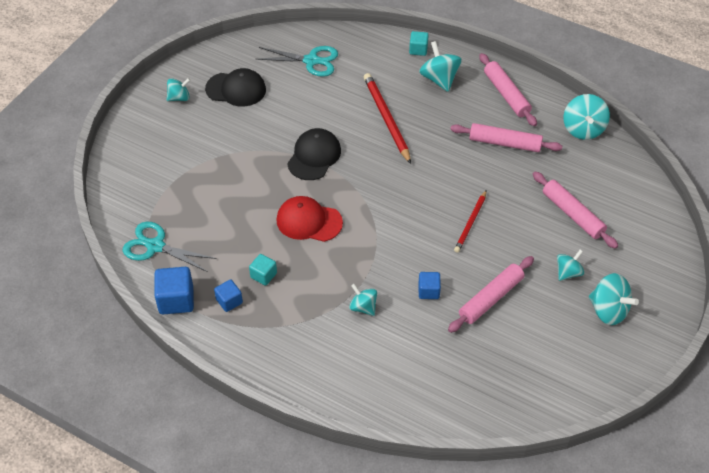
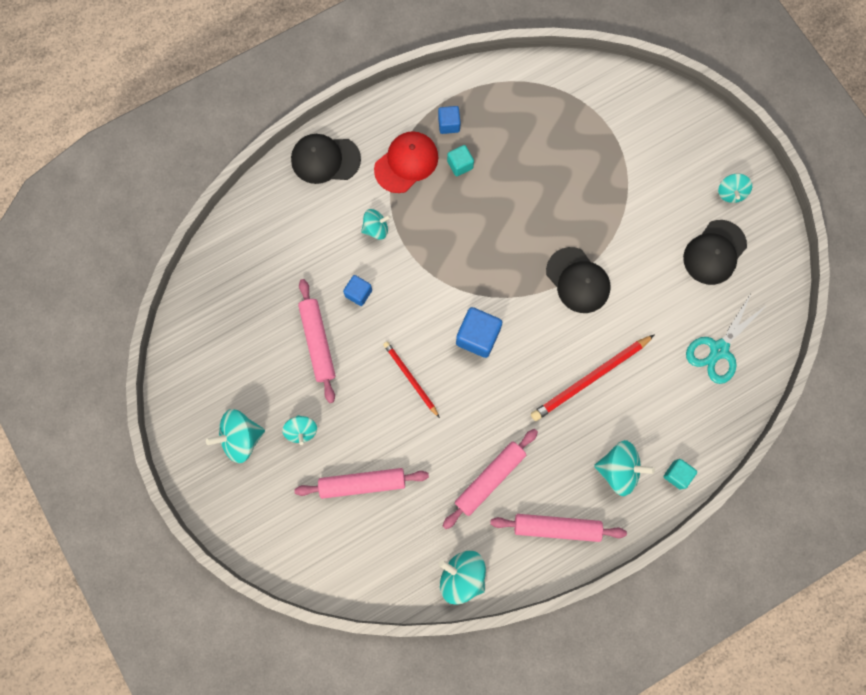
camera: 120 degrees right, 25 degrees up
(155, 246) = (546, 92): turquoise scissors -> none
(176, 300) = (475, 84): blue cube -> blue cube (477, 336)
(309, 221) = (499, 233): red cap -> red cap (406, 163)
(324, 380) = (325, 159): none -> black cap
(386, 119) = (590, 379): red pencil -> red pencil turned 135 degrees clockwise

